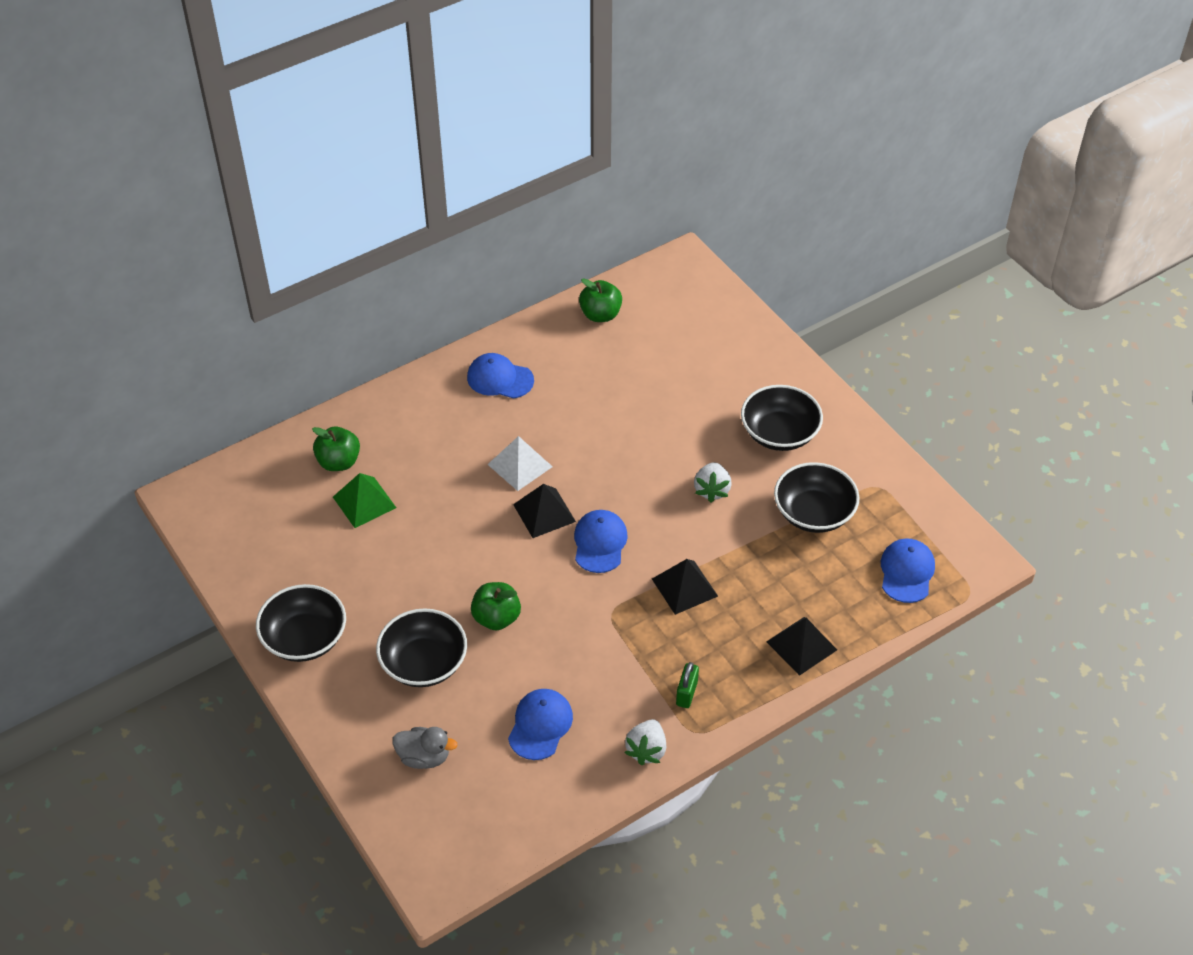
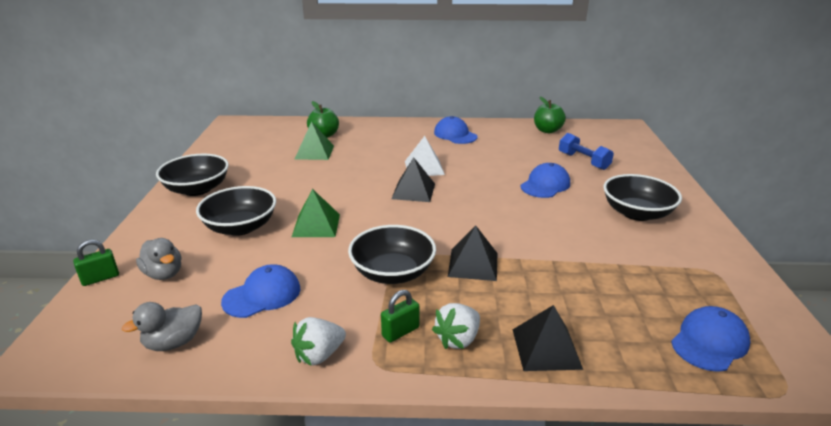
camera: 35 degrees right, 20 degrees down
(371, 796) = (100, 278): none -> green padlock
(496, 618) = (316, 225): green apple -> green pyramid
(523, 809) = (174, 342): none -> grey duck
(600, 543) = (434, 217): blue cap -> blue cap (545, 185)
(679, 363) = (583, 161): none -> blue dumbbell
(712, 490) = (551, 222): white strawberry -> white strawberry (458, 339)
(813, 513) = (633, 265): black bowl -> black bowl (392, 272)

